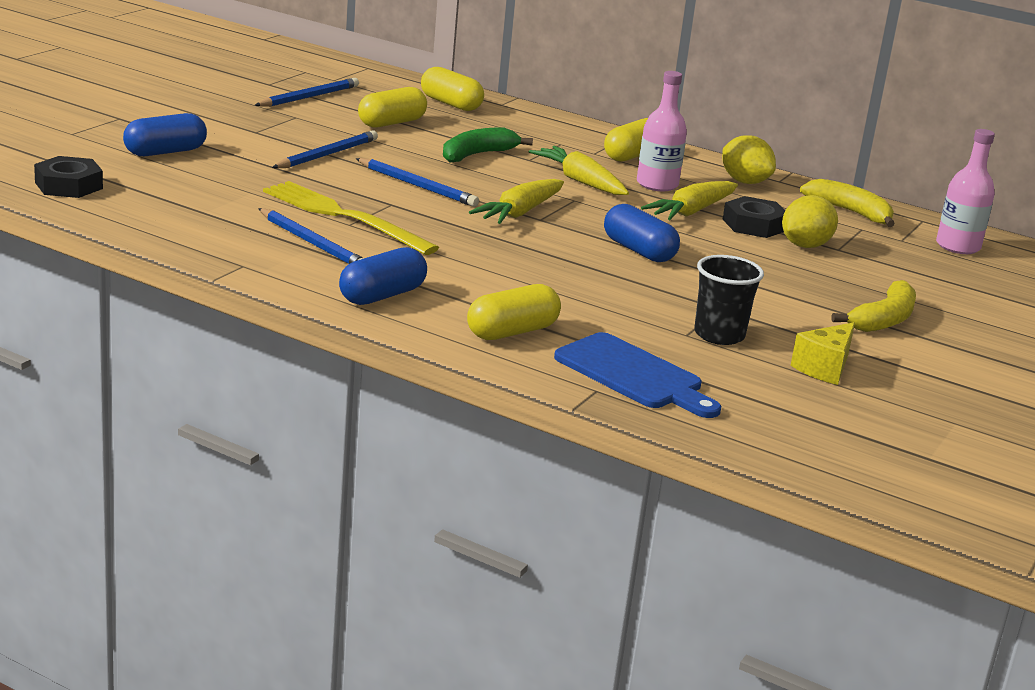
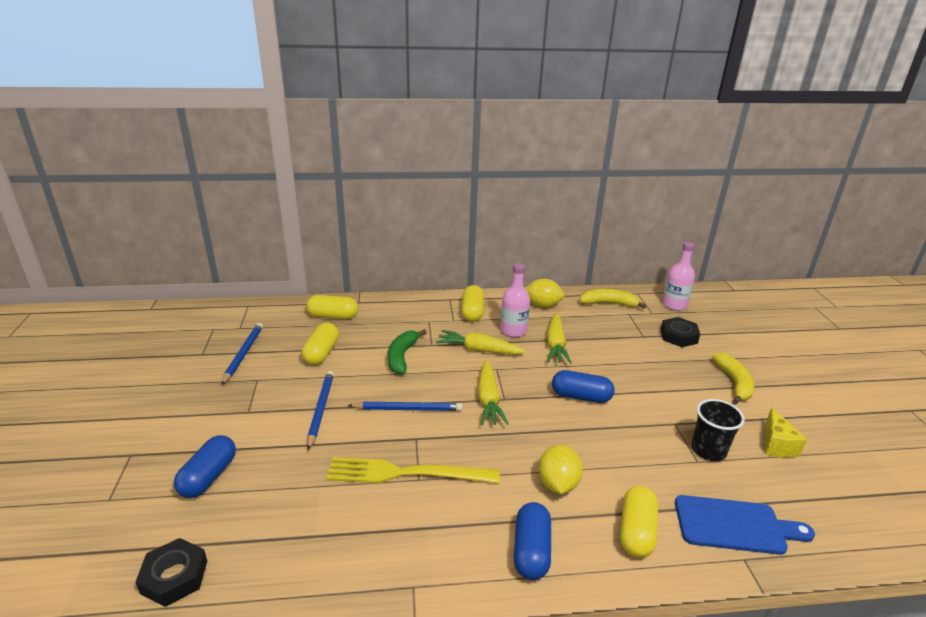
camera: 35 degrees left, 5 degrees up
(313, 243) = (424, 520): blue pencil -> none
(754, 225) = (592, 339): black nut -> black nut (678, 336)
(805, 245) = (630, 342): yellow lemon -> yellow lemon (558, 484)

